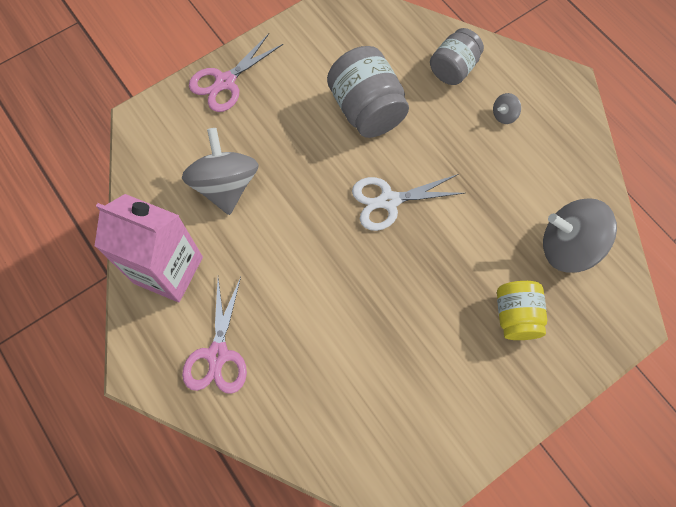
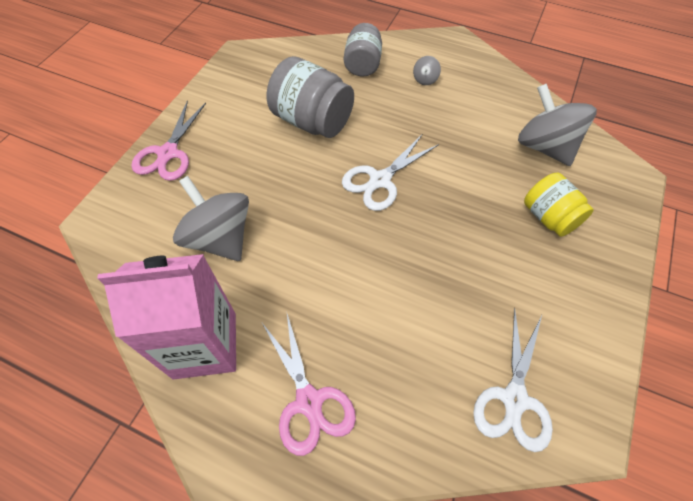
camera: 30 degrees left, 10 degrees down
(369, 443) = (514, 399): none -> white scissors
(568, 246) = (544, 147): grey spinning top -> grey spinning top turned 75 degrees clockwise

